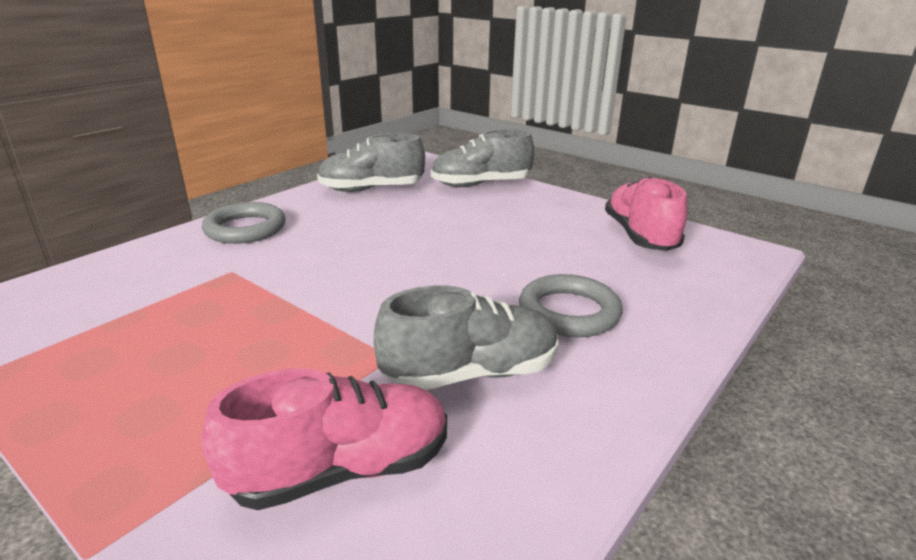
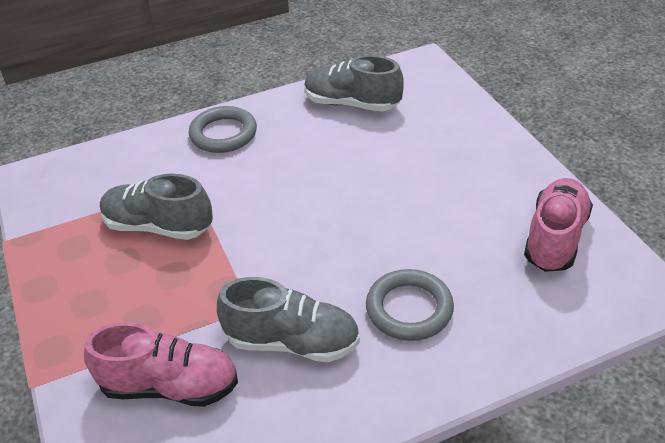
camera: 30 degrees right, 15 degrees up
(481, 185) = (458, 120): grey shoe -> grey shoe (158, 226)

